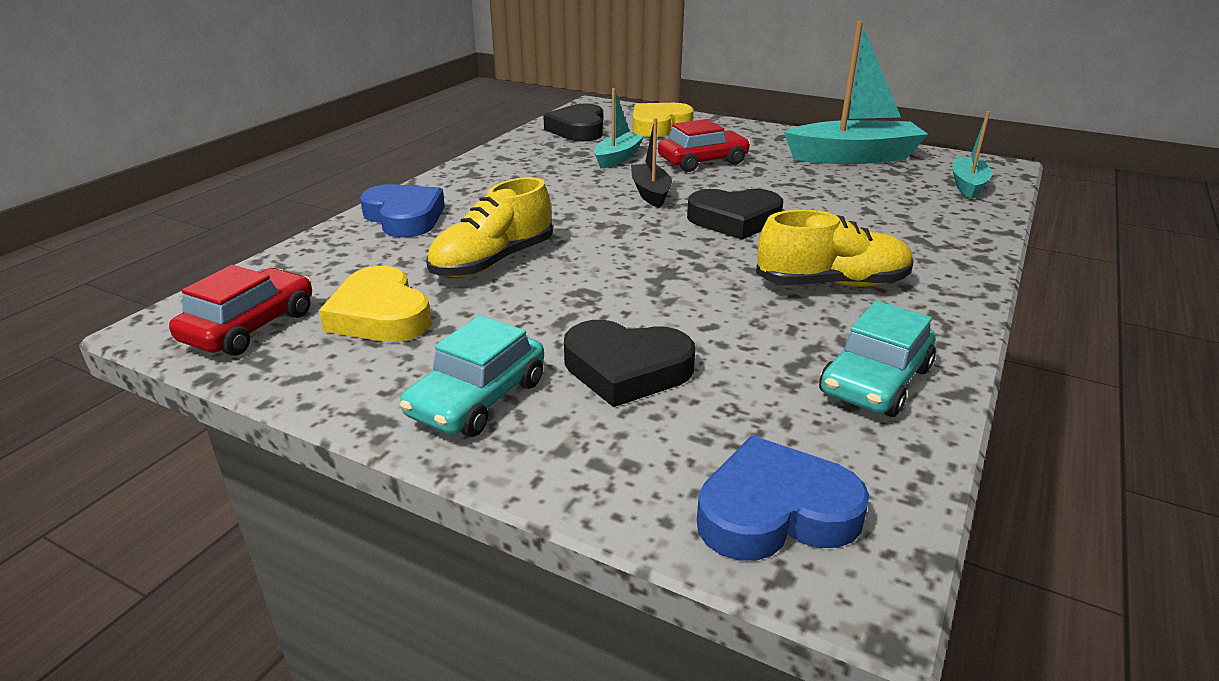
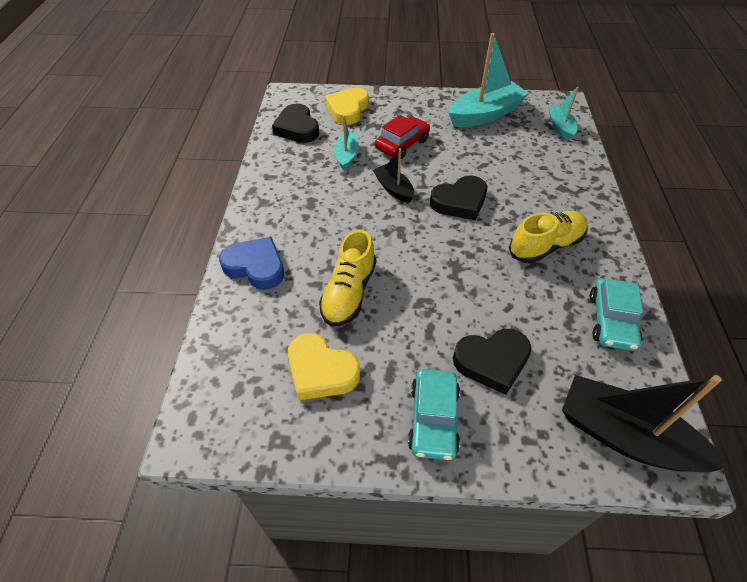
camera: 25 degrees left, 20 degrees up
(250, 327) = (247, 415): red car -> none
(775, 511) = (624, 436): blue heart -> black boat

